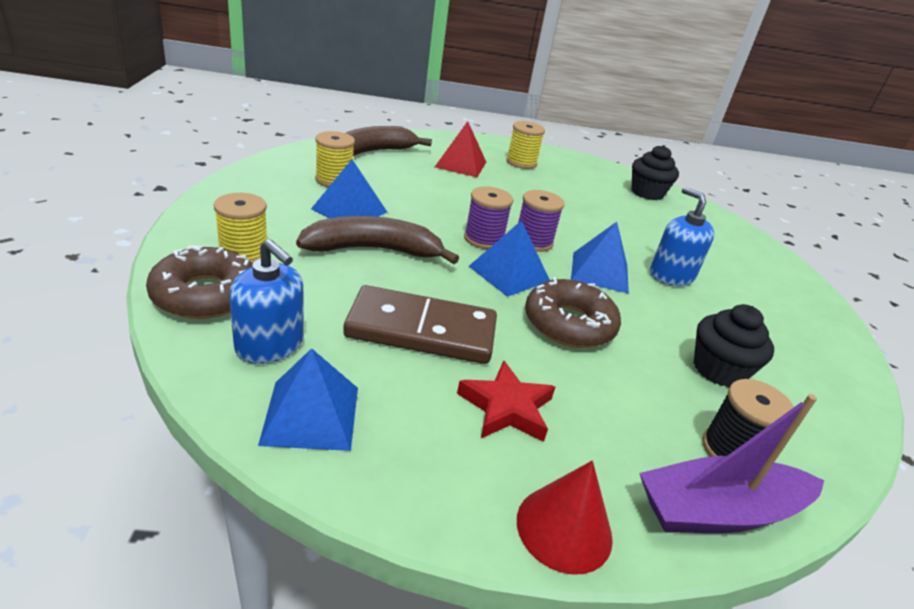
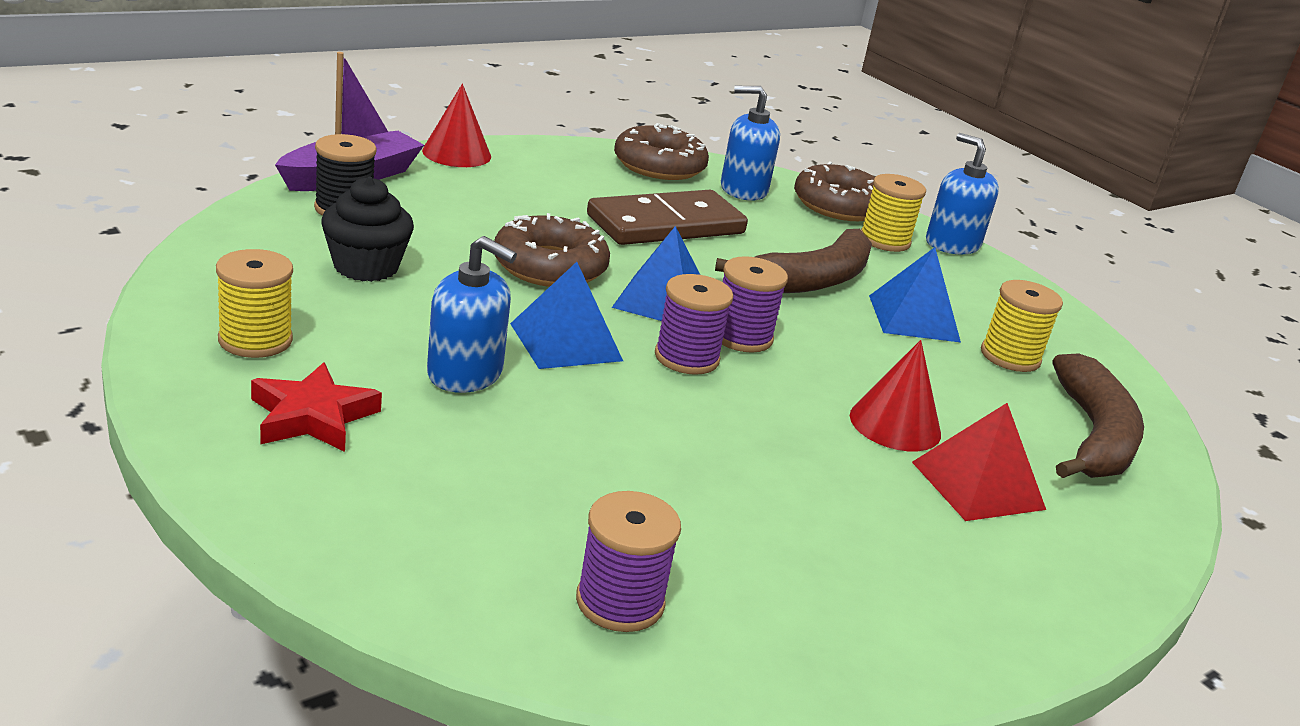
camera: 145 degrees right, 5 degrees down
(190, 232) = (952, 244): none -> blue soap dispenser
(311, 415) = (659, 166): blue pyramid -> brown donut
(461, 186) = (895, 424): none -> red cone
(506, 408) = (544, 195): red star -> red star (312, 416)
(521, 162) = (924, 560): yellow spool -> yellow spool (255, 340)
(647, 193) = (620, 601): black cupcake -> purple spool

